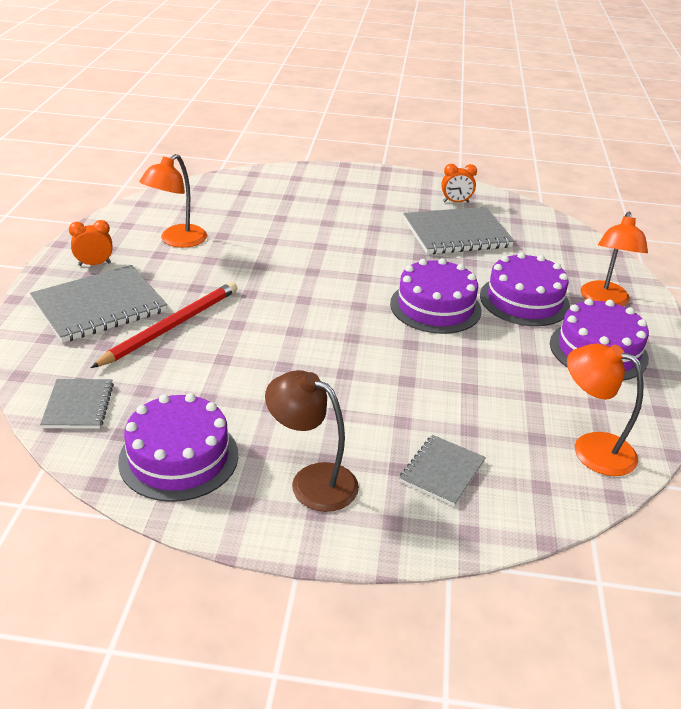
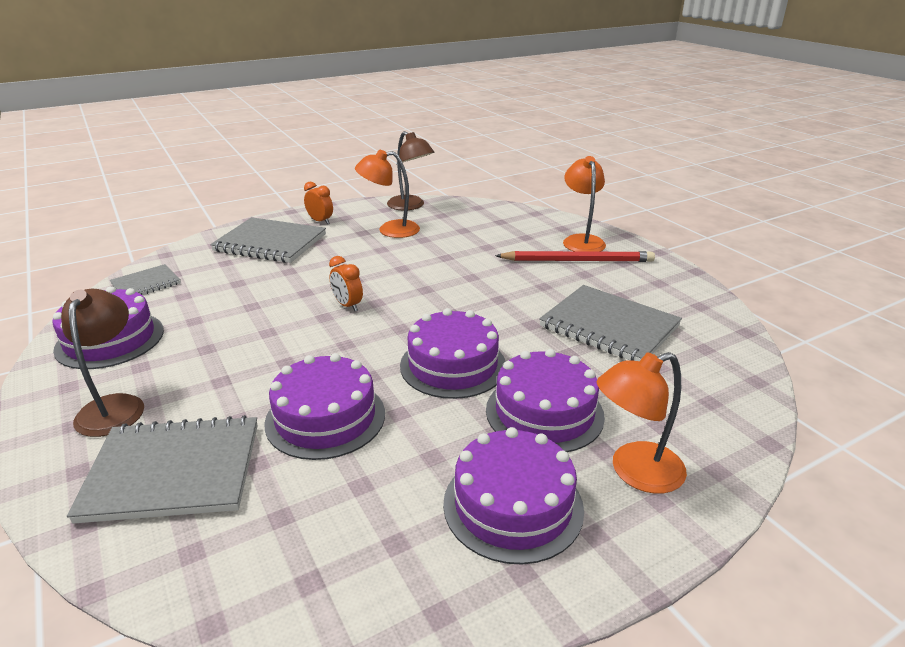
camera: 55 degrees right, 5 degrees down
(142, 212) = (410, 206): none -> brown lamp
(171, 326) = (273, 273): red pencil -> red pencil (578, 260)
(442, 471) = (173, 471): grey notebook -> grey notebook, size x1.81
(443, 382) = (325, 417): none -> purple cake
(456, 202) = (670, 304): orange clock -> orange clock (347, 305)
(591, 448) = (295, 570): orange lamp -> orange lamp (581, 240)

